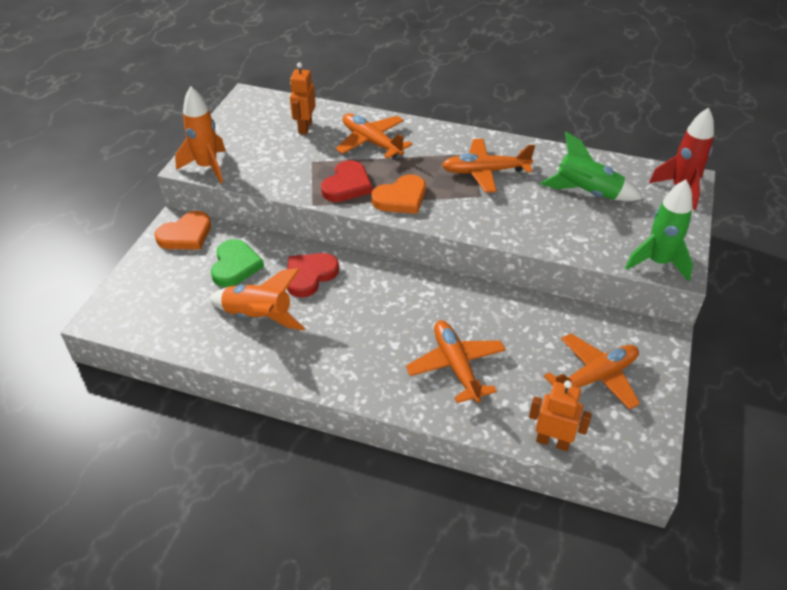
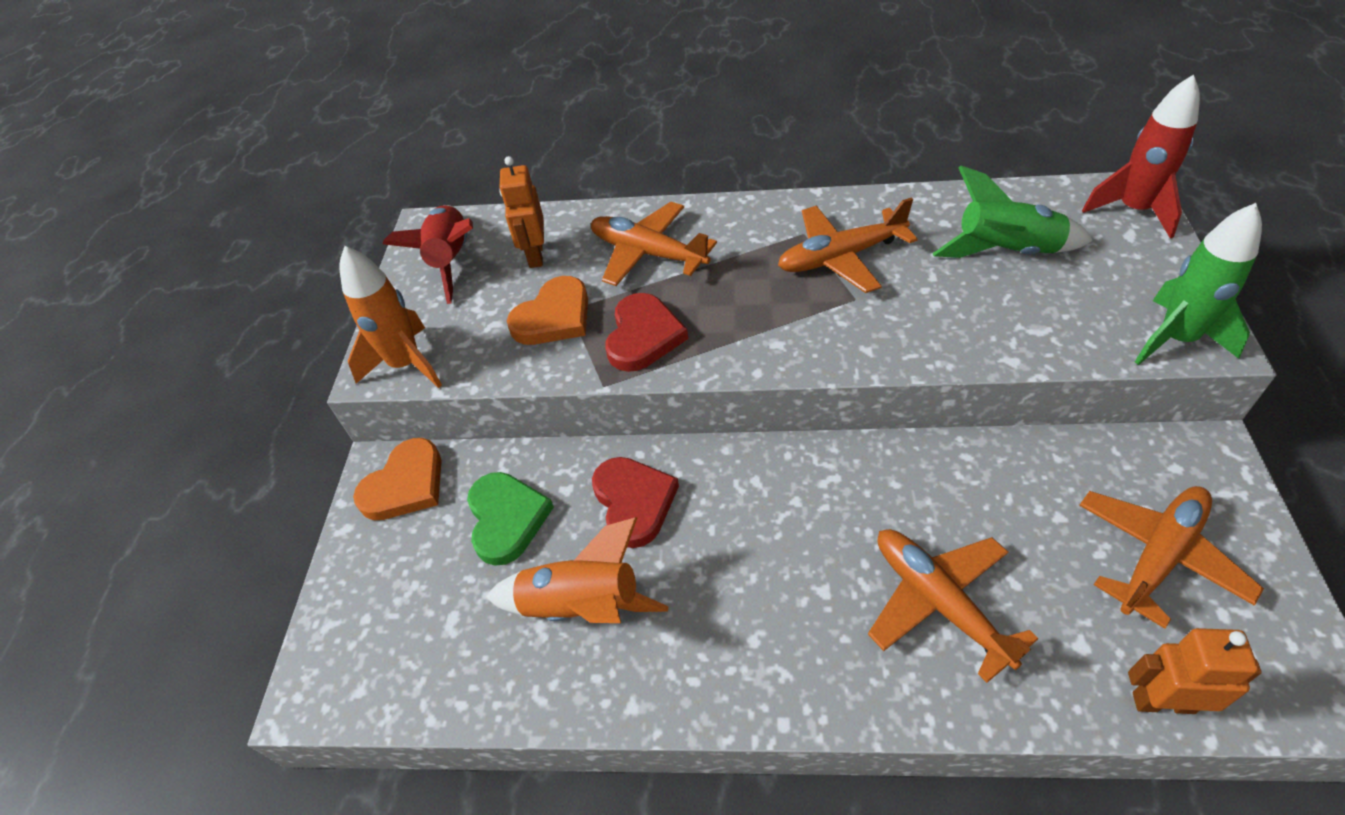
camera: 10 degrees left, 5 degrees up
(254, 118) = (451, 261): none -> red rocket
(309, 276) = (634, 502): red heart -> red heart turned 135 degrees clockwise
(401, 198) = (737, 336): orange heart -> orange heart (554, 317)

